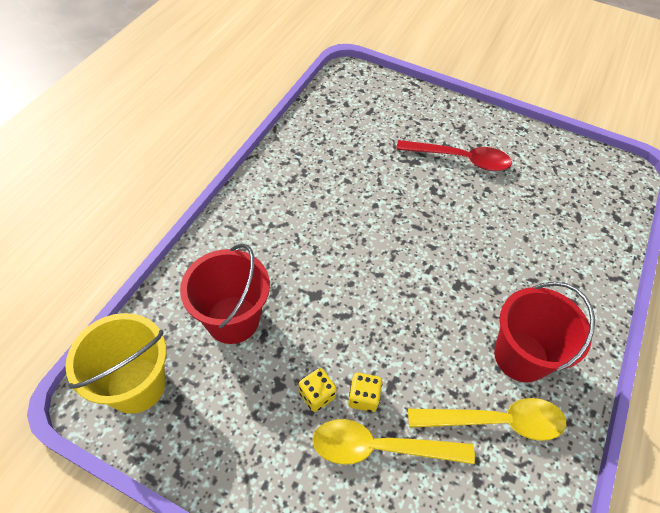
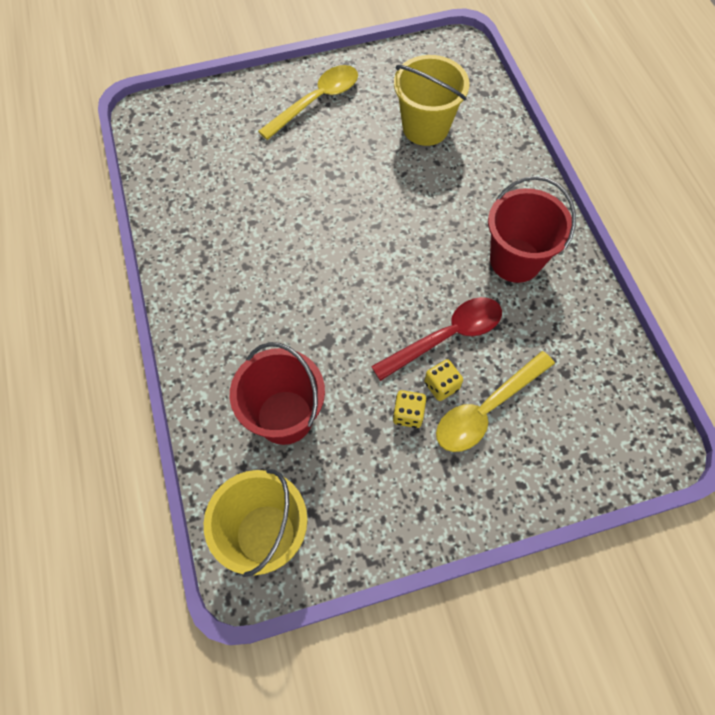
camera: 40 degrees left, 10 degrees up
(461, 159) = (326, 129): red spoon -> red spoon (447, 336)
(496, 421) = (541, 321): yellow spoon -> yellow spoon (317, 101)
(540, 208) = (425, 127): none -> yellow bucket

